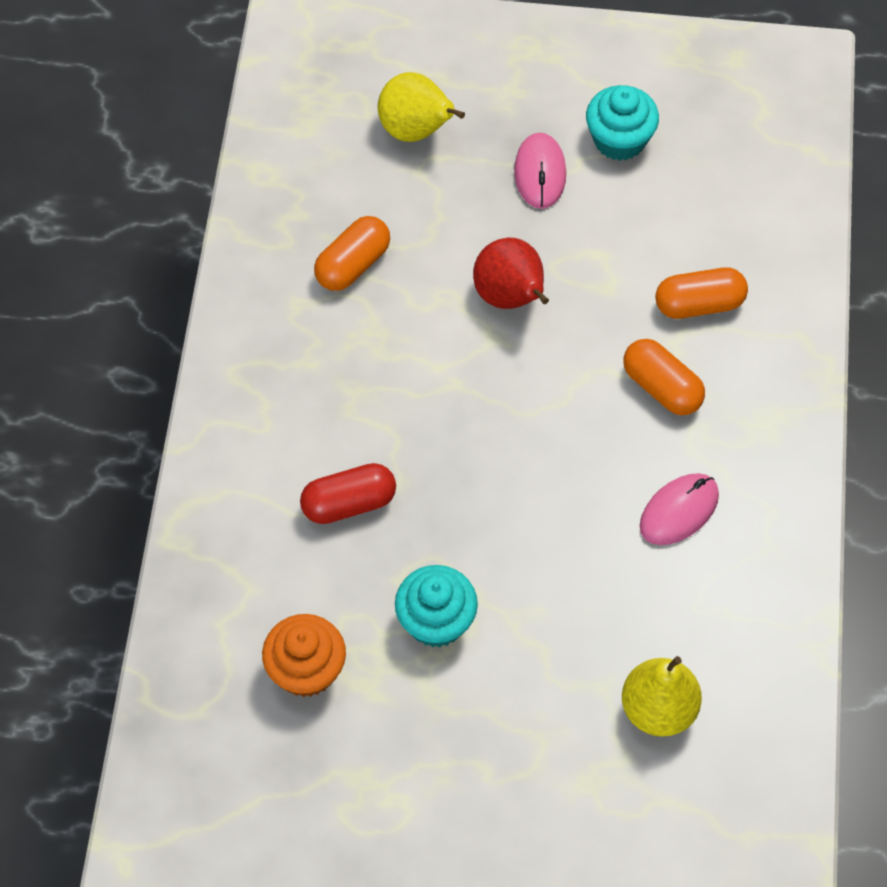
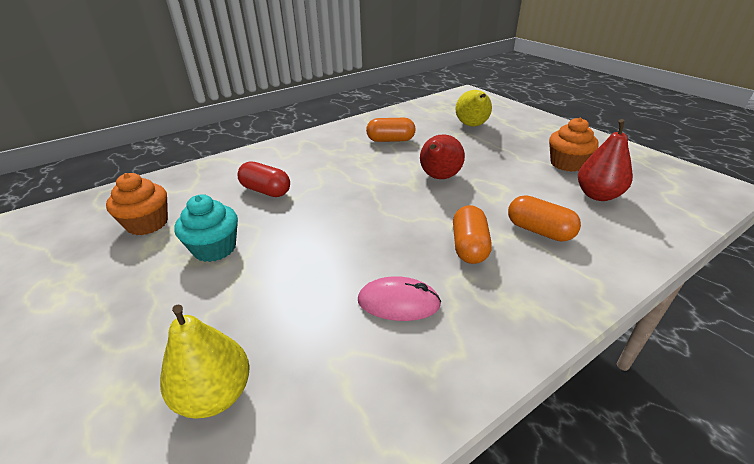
camera: 50 degrees right, 25 degrees down
(540, 173) = (510, 155): pink mouse -> none
(619, 140) = (567, 164): turquoise cupcake -> orange cupcake
(701, 186) = (597, 195): none -> red pear

